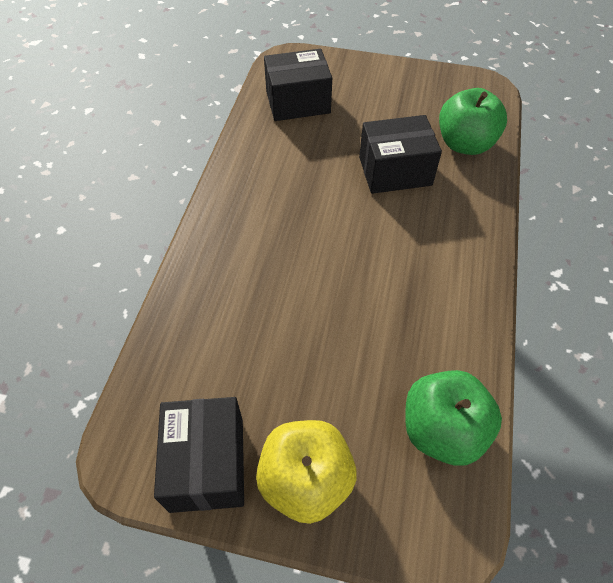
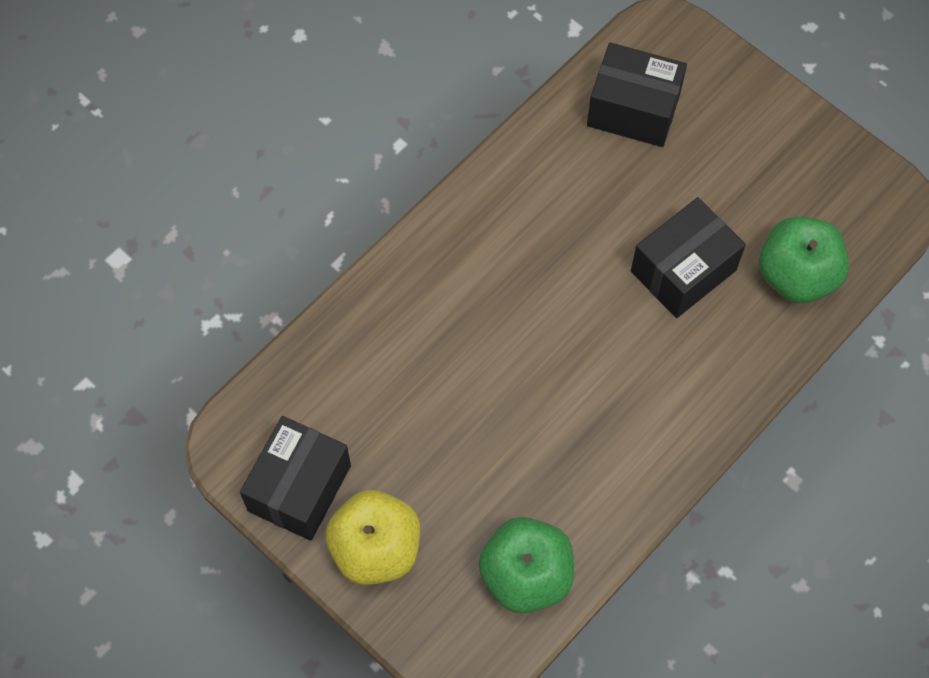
camera: 30 degrees right, 10 degrees up
(395, 171) = (683, 271): black box -> black box turned 60 degrees counterclockwise

